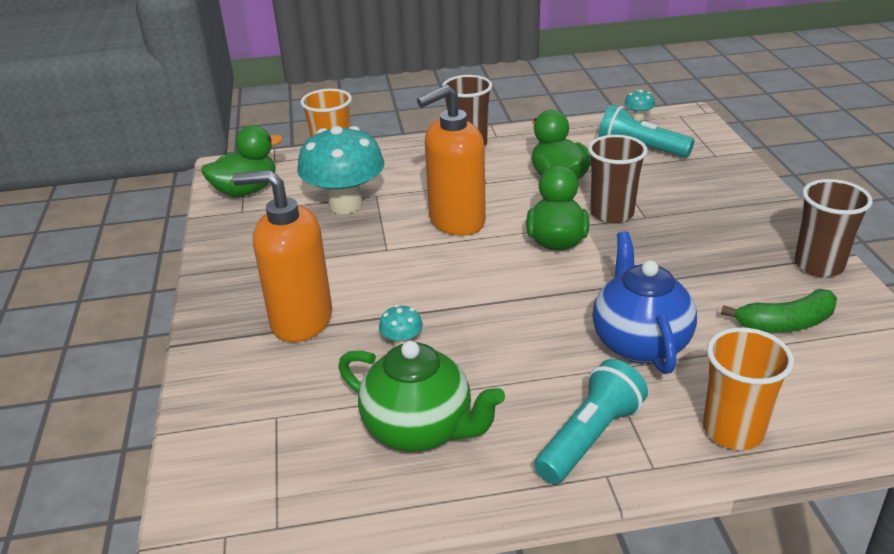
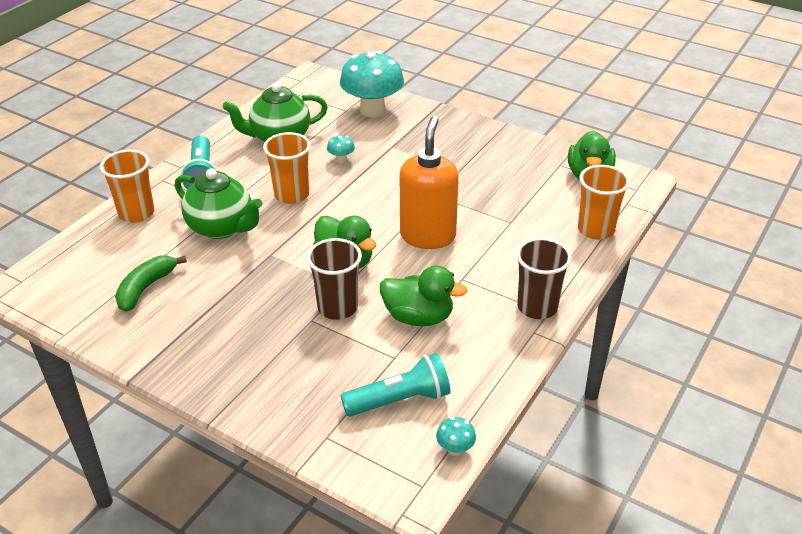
camera: 130 degrees right, 5 degrees up
(300, 320) = (406, 140): orange soap dispenser -> none
(345, 204) = (514, 204): turquoise mushroom -> turquoise mushroom (372, 110)
(516, 334) = (292, 195): none -> orange cup
(639, 343) = (222, 227): blue teapot -> green teapot
(818, 265) = (150, 350): brown cup -> none

